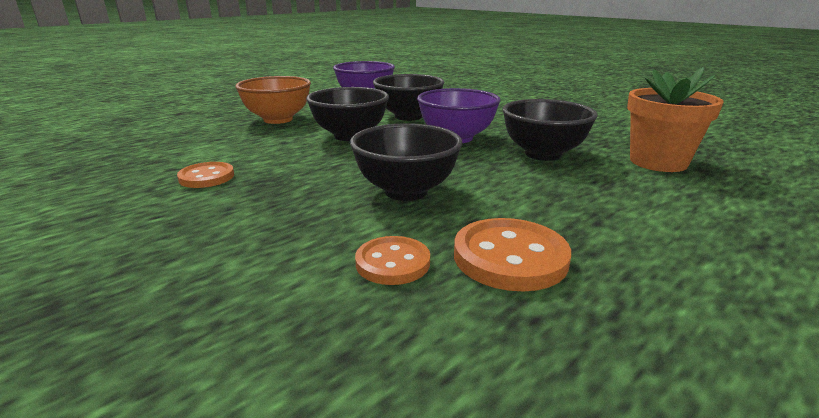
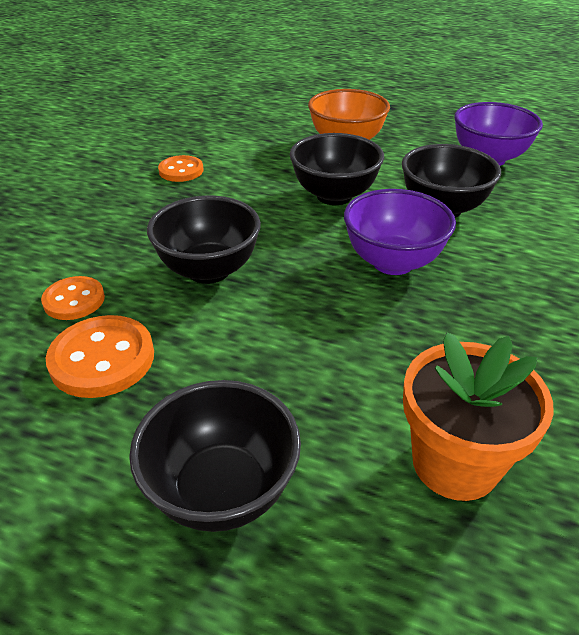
camera: 65 degrees right, 15 degrees up
(543, 154) = (392, 341): black bowl -> black bowl (222, 491)

